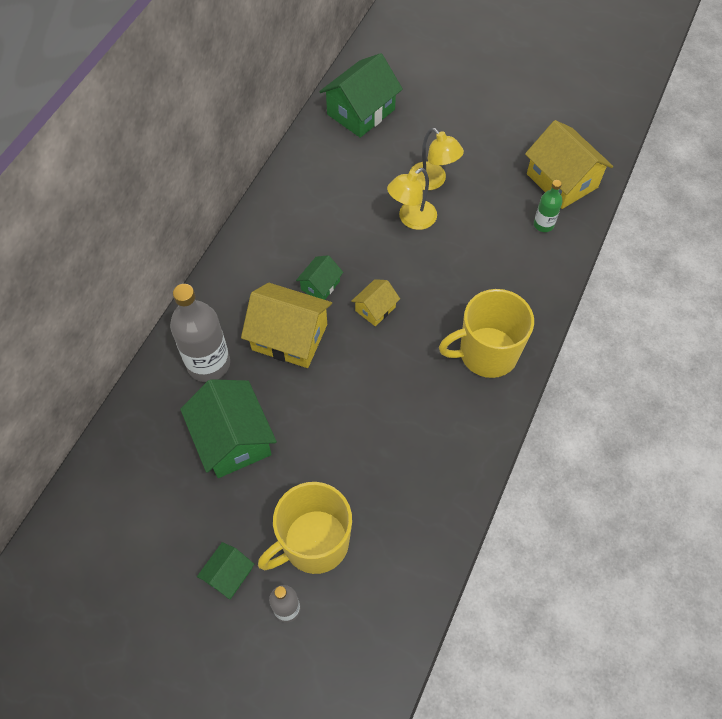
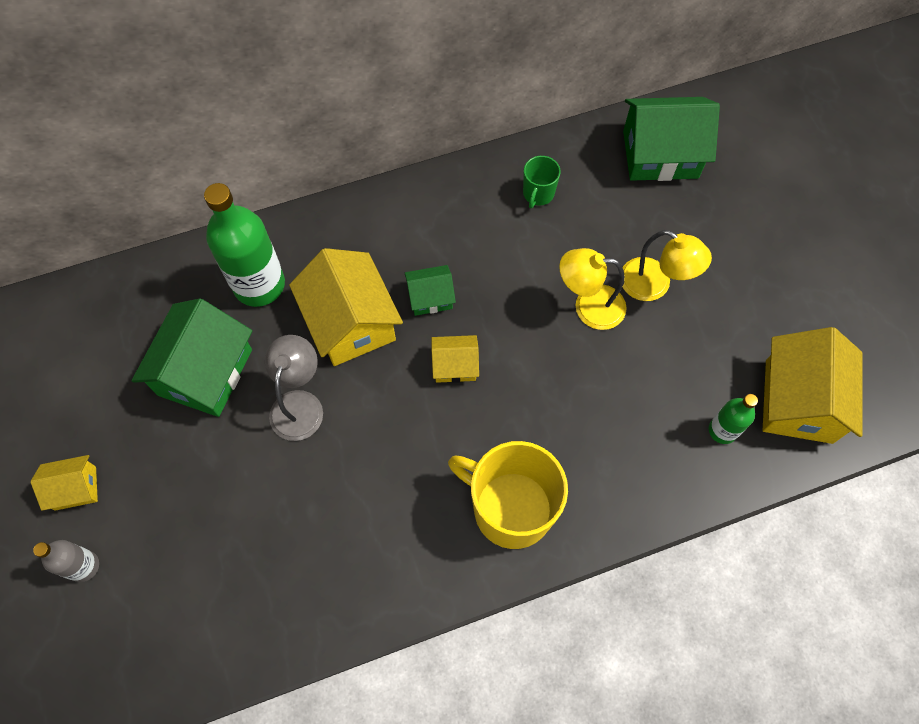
camera: 45 degrees right, 5 degrees up
(208, 364) = (259, 285): grey bottle -> green bottle
(228, 575) = (75, 488): green house -> yellow house
(311, 405) = (299, 404): none -> grey lamp
(314, 543) = (166, 531): yellow mug -> none
(317, 183) = (538, 194): none -> green mug
(433, 181) = (654, 285): yellow lamp -> yellow lamp turned 60 degrees counterclockwise

